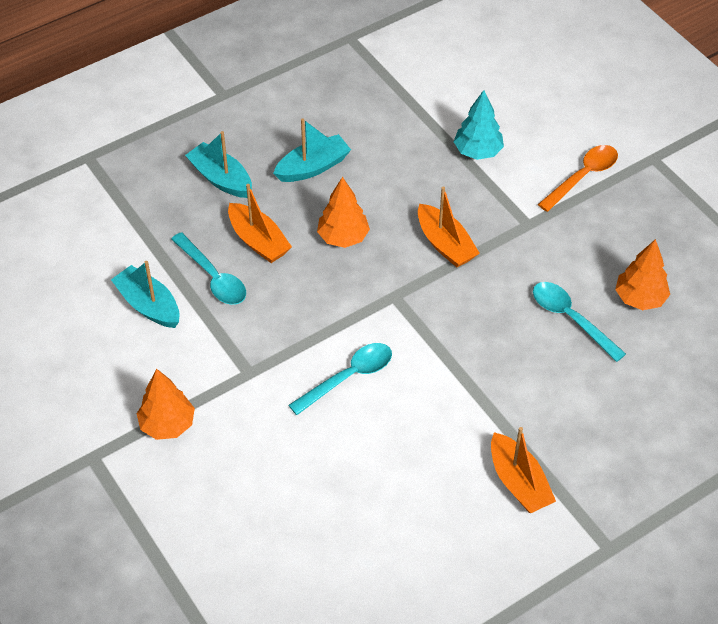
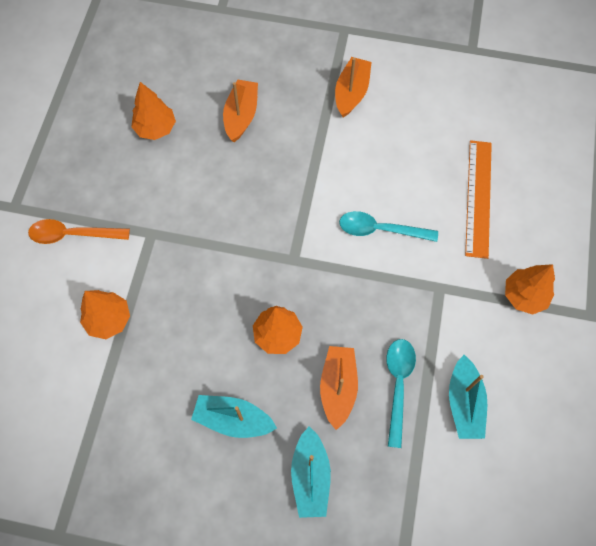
camera: 135 degrees left, 15 degrees up
(289, 480) = (478, 198): none -> orange ruler
(445, 244) = (219, 267): orange boat -> orange boat (241, 115)
(478, 151) = (109, 319): turquoise tree -> orange tree
(571, 319) = (209, 151): turquoise spoon -> none

